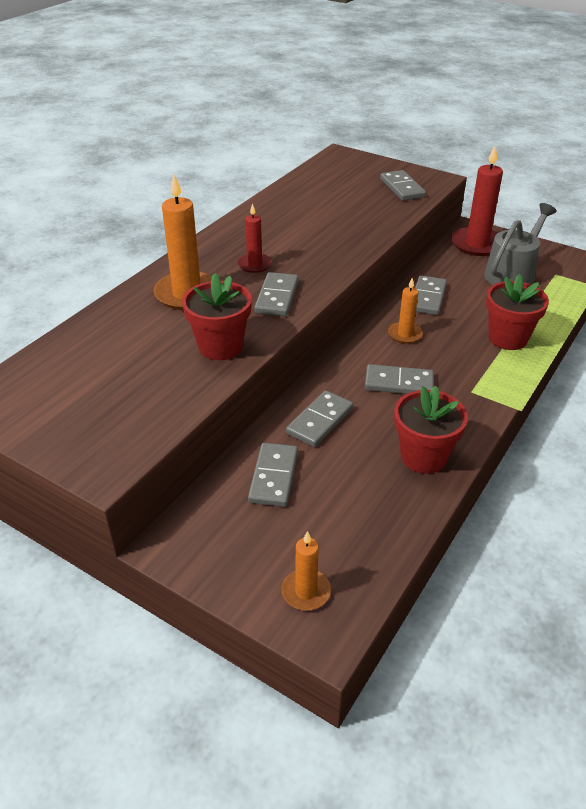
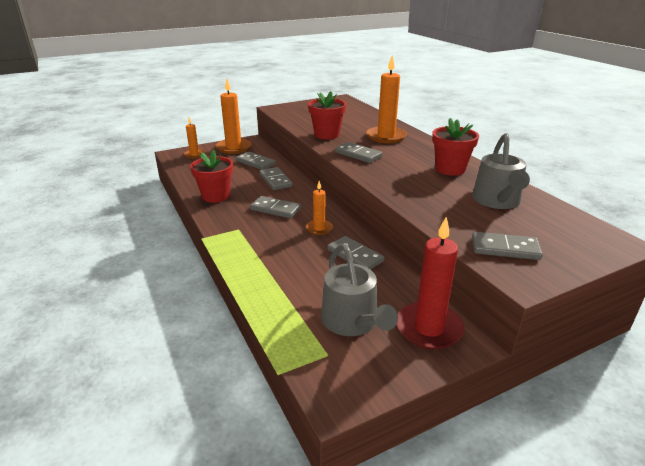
camera: 120 degrees right, 10 degrees down
(226, 548) = (234, 148): none -> orange candle
(254, 265) = (403, 157): red candle -> none
(319, 199) = (497, 201): none -> grey watering can
(399, 383) = (275, 209): grey domino -> grey domino turned 75 degrees clockwise
(508, 338) = (267, 268): red flower pot -> red flower pot (450, 169)

